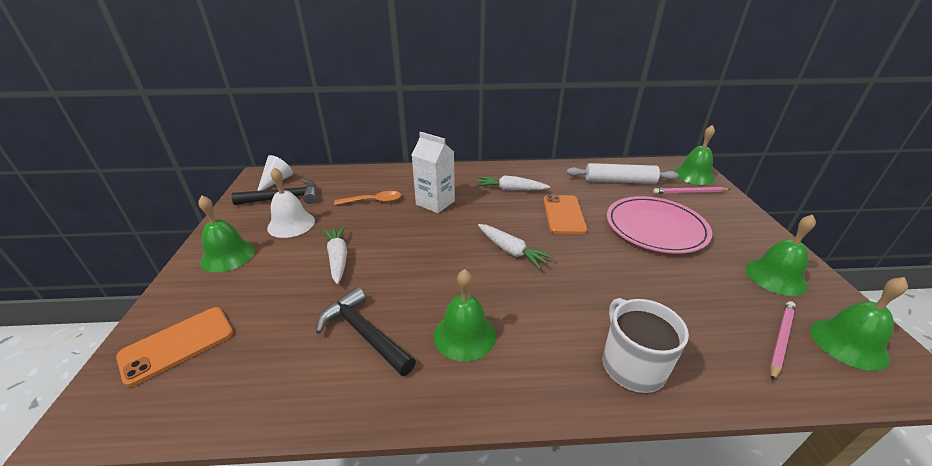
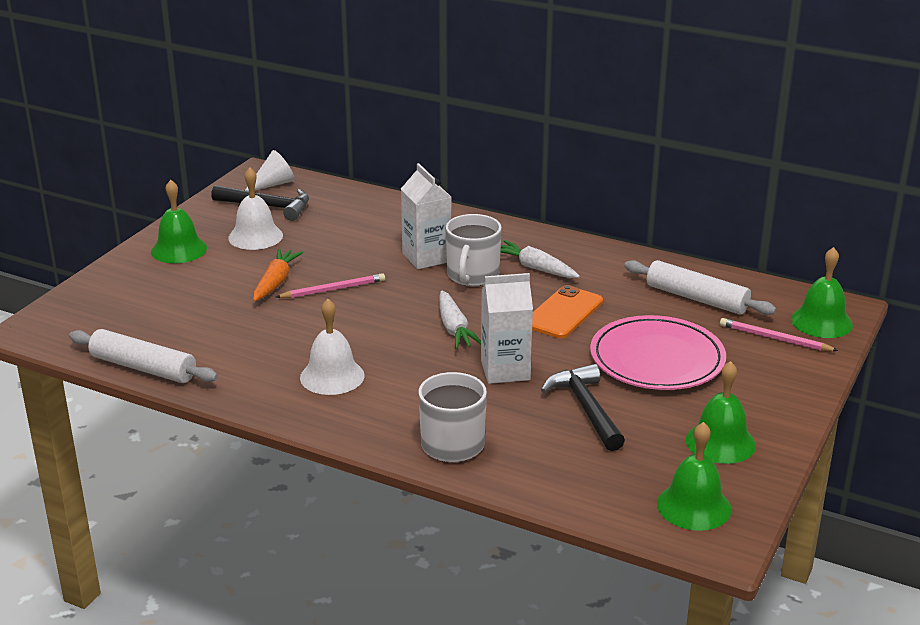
camera: 30 degrees right, 5 degrees down
(177, 345) = (104, 307): orange phone -> none
(265, 409) = (143, 368): none -> white rolling pin
(338, 258) = (275, 282): white carrot -> orange carrot
(364, 333) = (249, 347): black hammer -> black hammer (586, 408)
(373, 201) = (359, 236): orange spoon -> none
(464, 335) = (332, 376): green bell -> white bell
(478, 206) = (472, 275): none -> white mug
(583, 273) = (505, 370): none -> white carton
(780, 339) = (627, 480): pink pencil -> pink pencil (333, 289)

